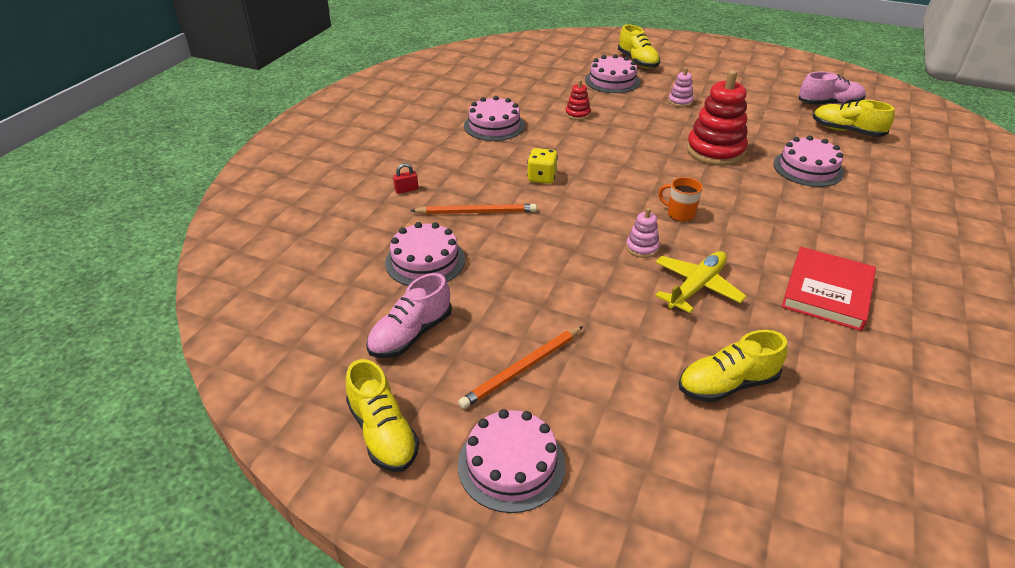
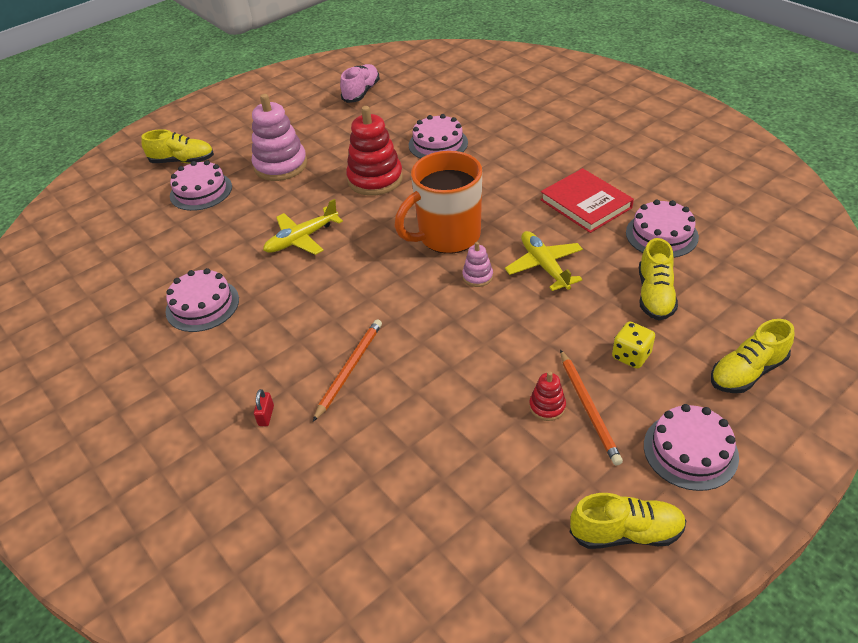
camera: 60 degrees left, 5 degrees up
(410, 334) = (506, 477): pink shoe -> none
(425, 261) = (402, 434): pink cake -> pink cake (661, 234)
(541, 178) = (328, 302): yellow dice -> yellow dice (631, 356)
(577, 114) = (239, 237): red stacking toy -> red stacking toy (547, 406)
(603, 141) = (302, 238): none -> yellow plane
(679, 214) = (447, 236): orange mug -> orange mug, size x2.40
(680, 101) = (280, 165): pink stacking toy -> pink stacking toy, size x2.12
(846, 131) = (405, 102): yellow shoe -> yellow shoe (747, 372)

